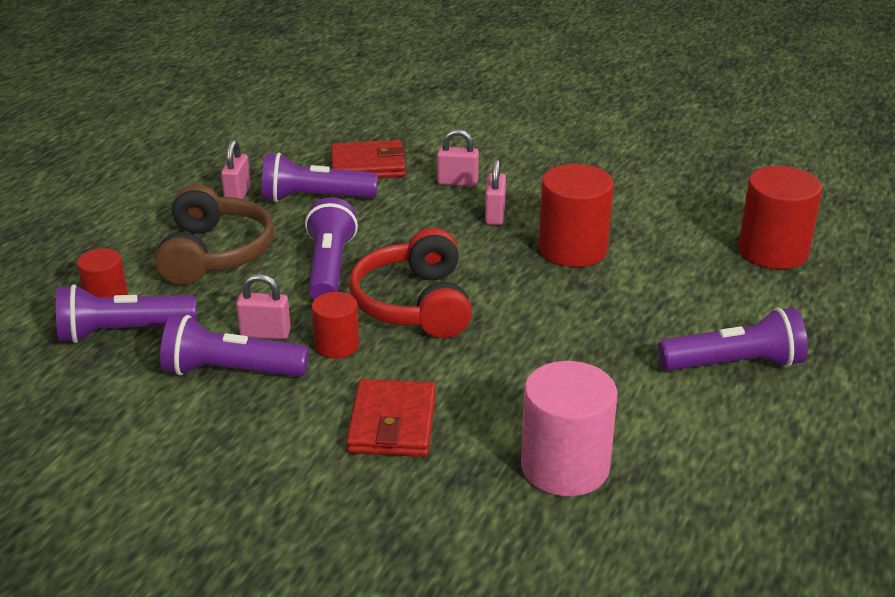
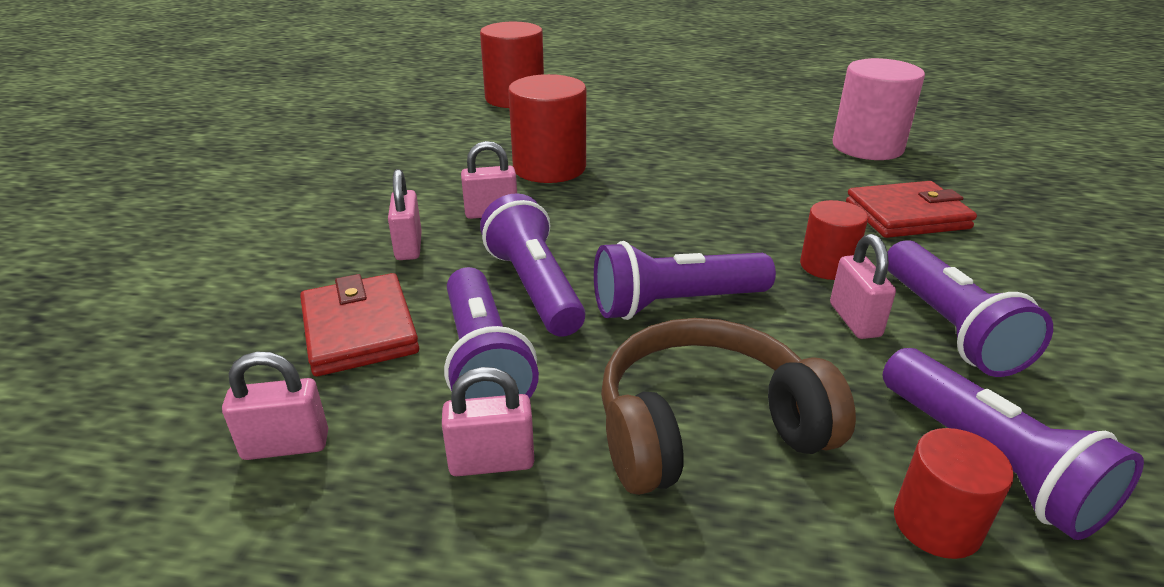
camera: 105 degrees left, 0 degrees up
(286, 149) = (286, 445): none -> pink padlock
(415, 304) = (709, 233): red headphones -> none
(734, 364) = (686, 106): purple flashlight -> purple flashlight (534, 287)

